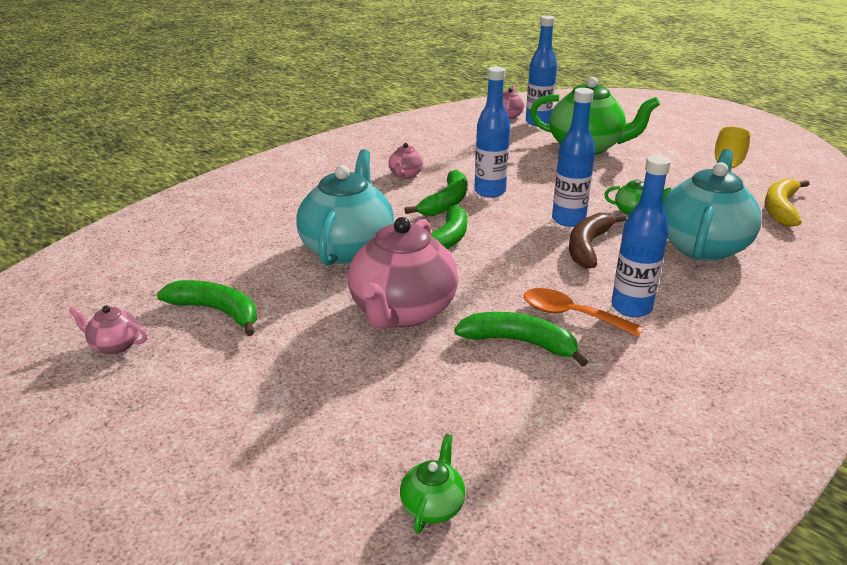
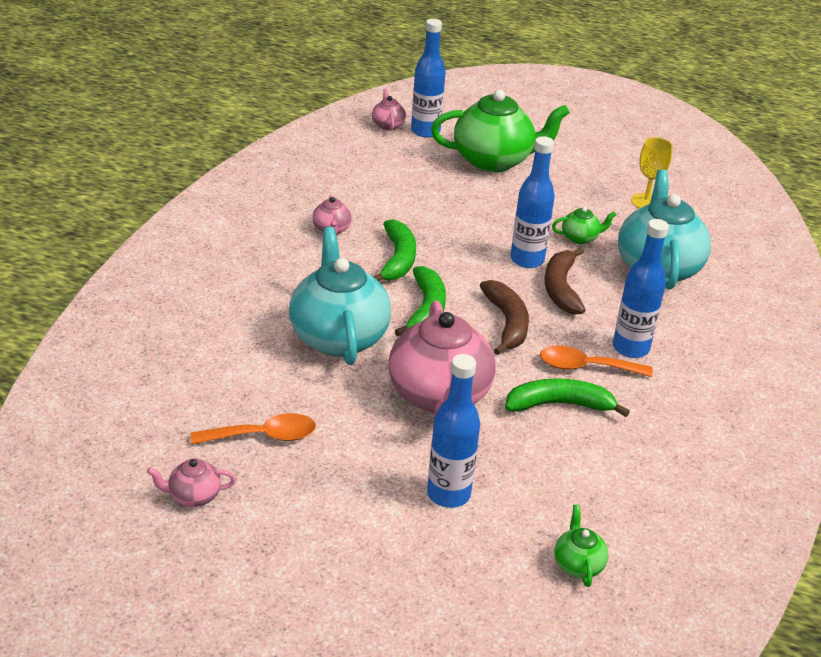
camera: 25 degrees left, 5 degrees up
(217, 311) = (263, 436): green banana -> orange spoon
(490, 191) = (432, 237): blue bottle -> blue bottle (448, 494)
(513, 265) = (507, 323): none -> brown banana
(780, 208) = (704, 211): yellow banana -> none

